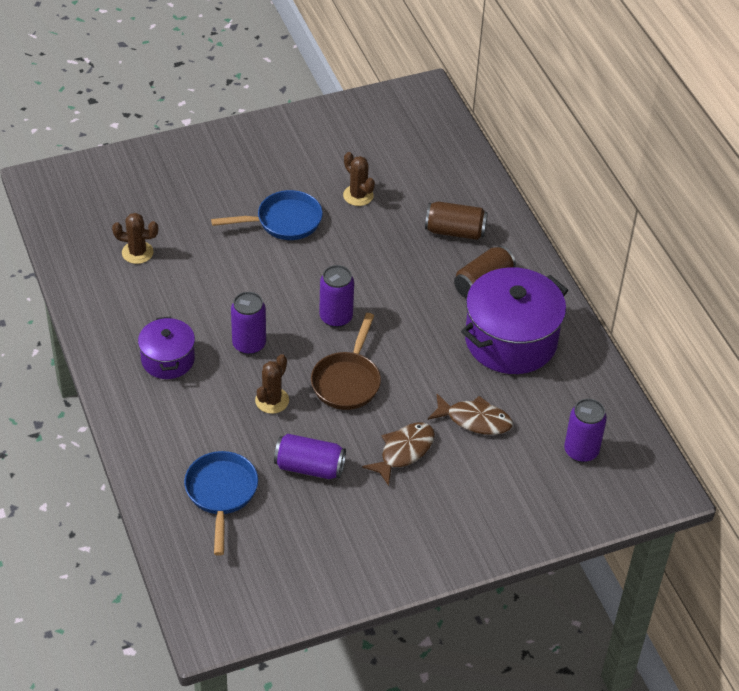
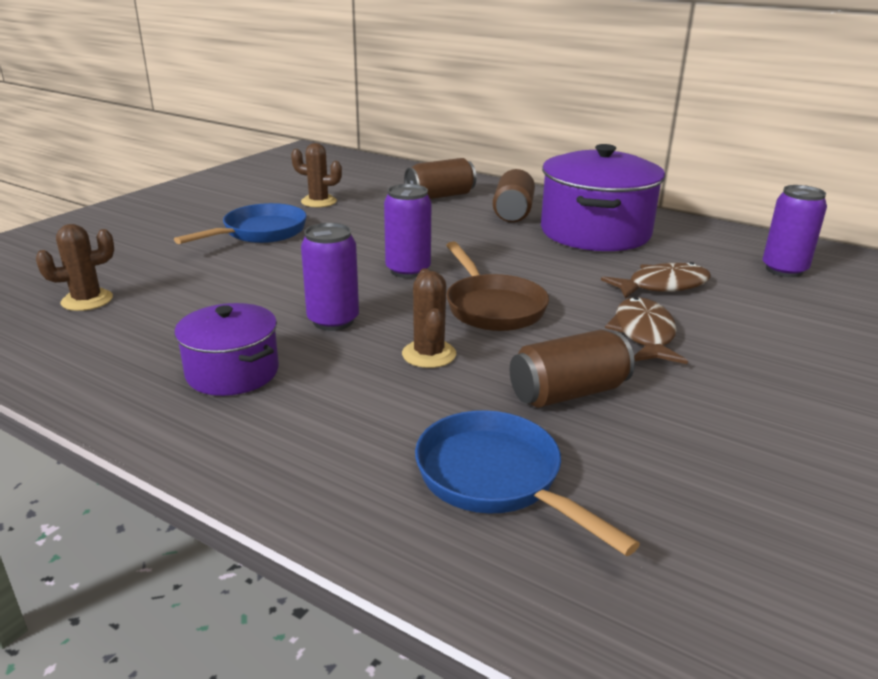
camera: 35 degrees left, 20 degrees down
(309, 467) = (568, 393): purple can -> brown can

